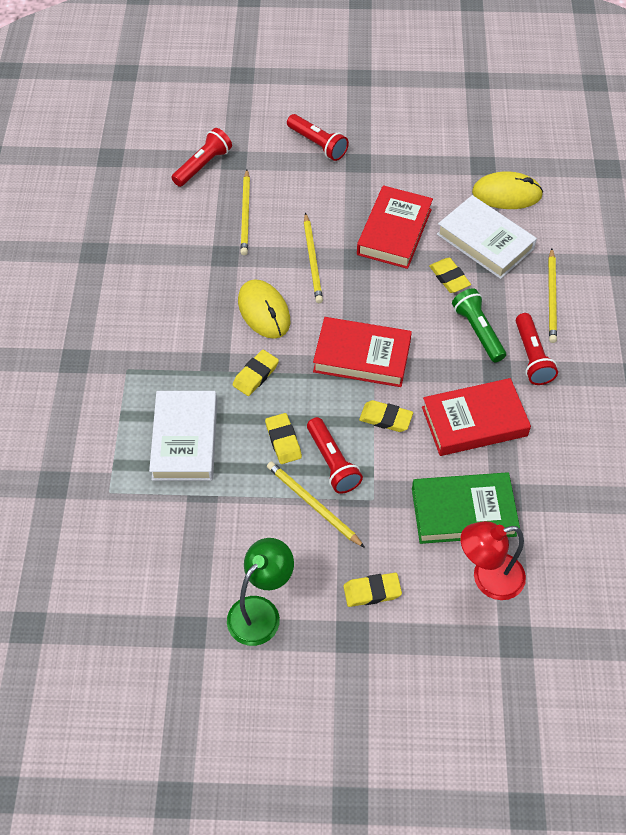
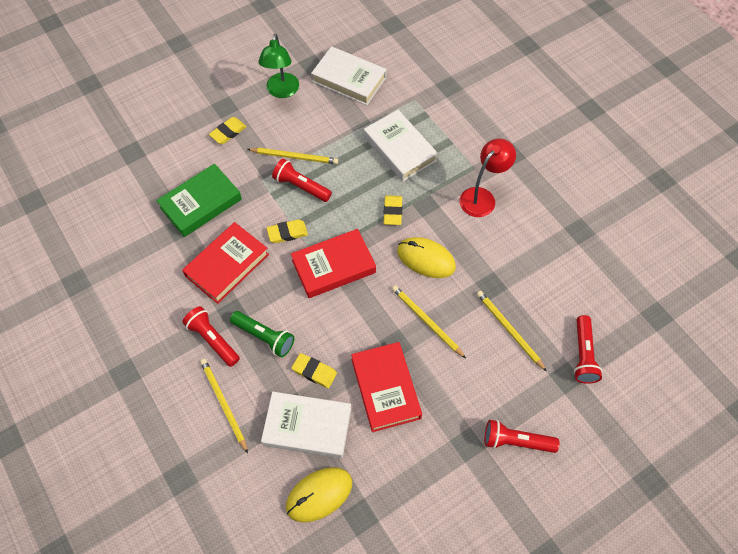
camera: 145 degrees right, 5 degrees up
(161, 573) = (349, 79): none -> white book
(283, 440) = (341, 182): yellow eraser -> none
(488, 579) = (165, 174): red lamp -> red lamp (482, 197)

